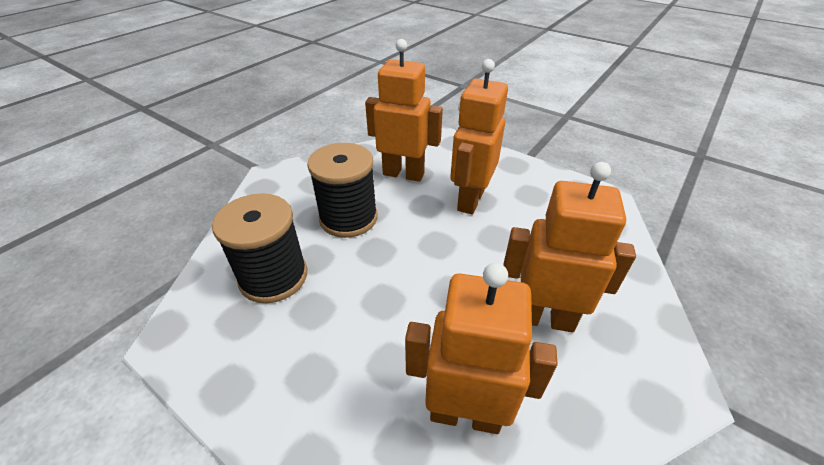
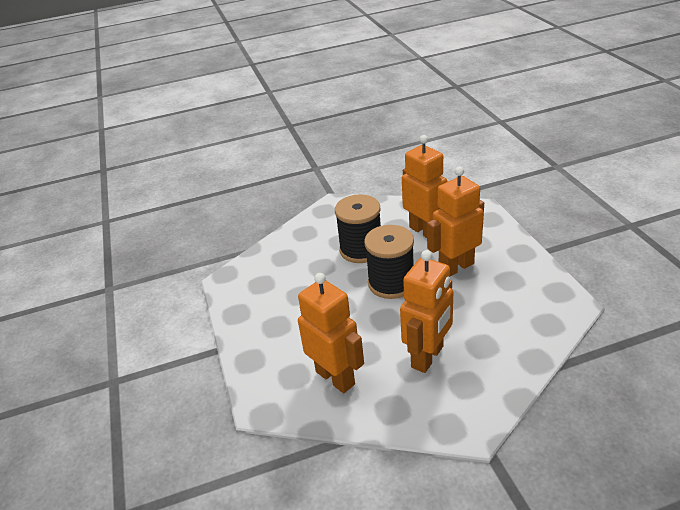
camera: 40 degrees right, 5 degrees down
(273, 277) = (292, 269): black spool -> black spool (391, 283)
(543, 318) = (428, 357): orange robot -> orange robot turned 75 degrees clockwise

